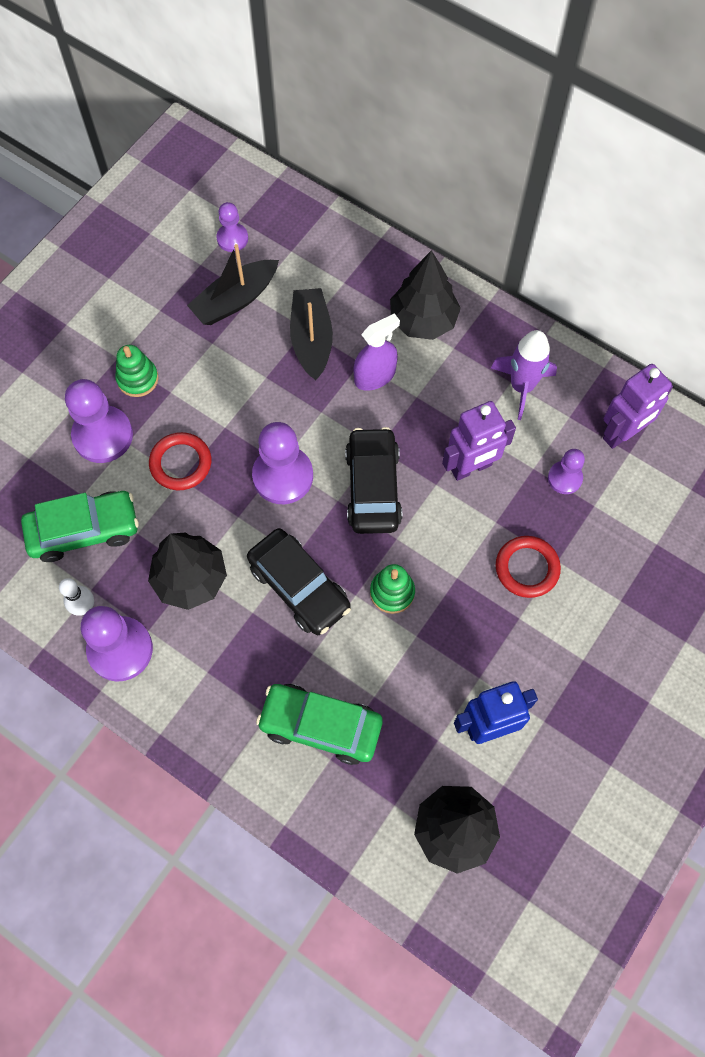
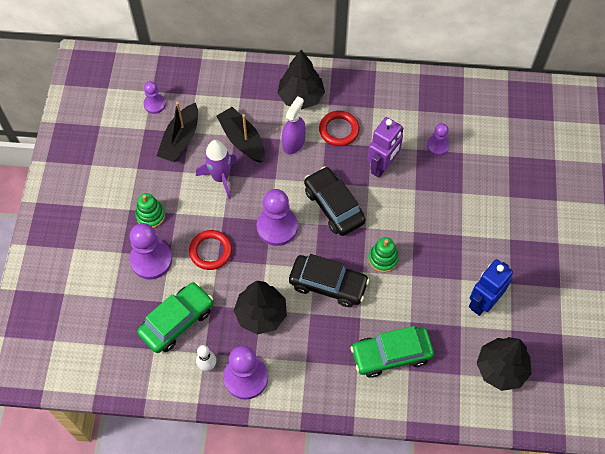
camera: 30 degrees left, 5 degrees down
(521, 387) = (381, 107): purple rocket -> purple rocket (220, 178)
(527, 568) = (448, 206): red ring -> red ring (339, 130)
(622, 434) = (453, 105): purple robot -> none

